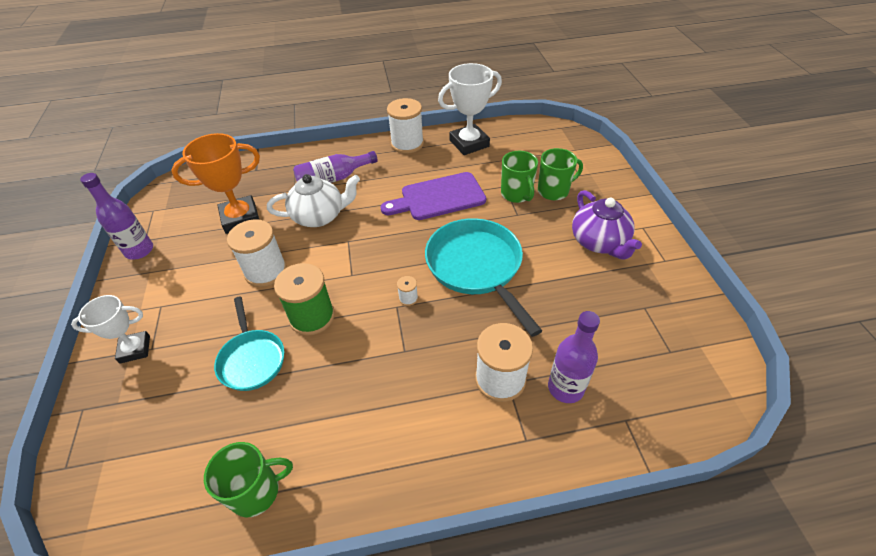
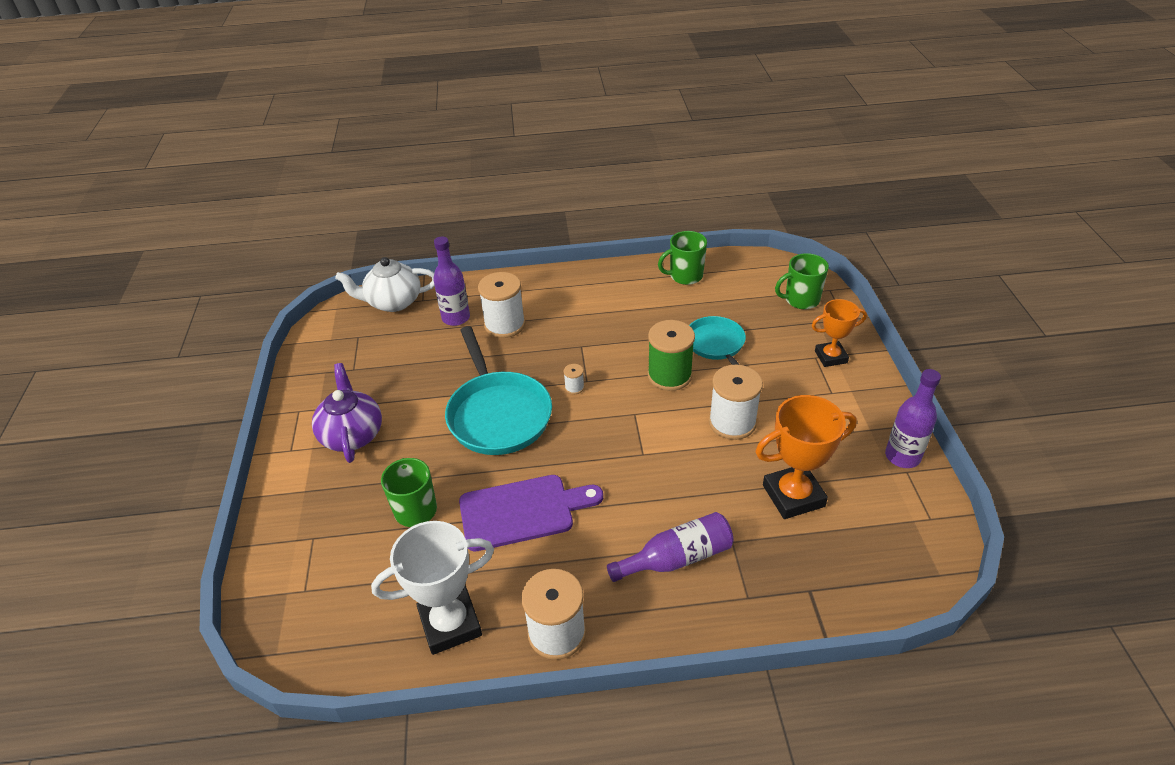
camera: 175 degrees left, 5 degrees down
(135, 349) = (830, 357): white trophy -> orange trophy
(319, 216) = (685, 492): white teapot -> white teapot (393, 302)
(554, 191) = (363, 511): green mug -> green mug (801, 300)

